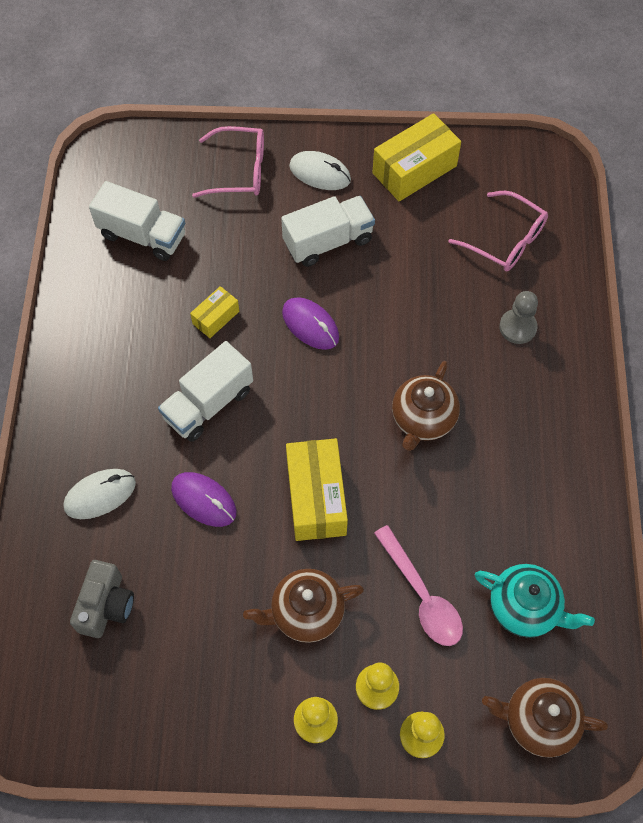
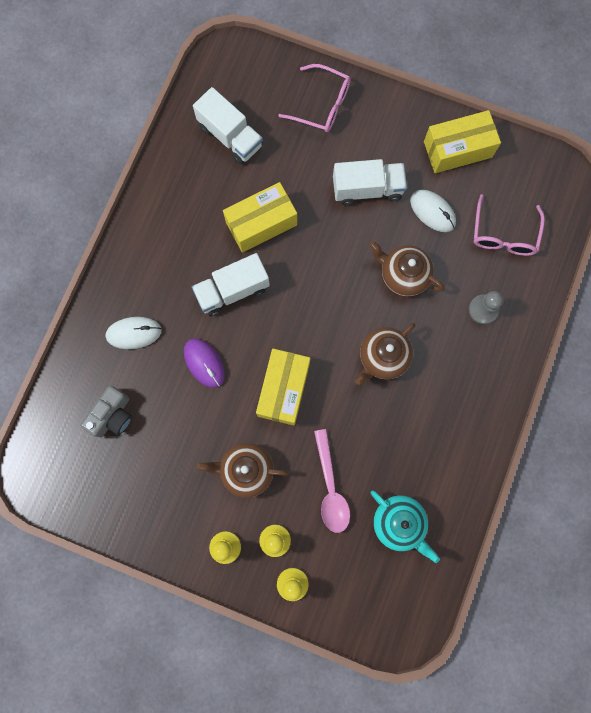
camera: 20 degrees right, 15 degrees up
(216, 317) = (261, 223): yellow box -> yellow box, size x1.89
(310, 325) = (328, 254): purple mouse -> none
(320, 173) = (383, 128): white mouse -> white mouse (432, 211)
(505, 240) = (504, 234): pink glasses -> pink glasses turned 45 degrees clockwise
(538, 721) = (375, 604): brown teapot -> brown teapot (403, 275)

